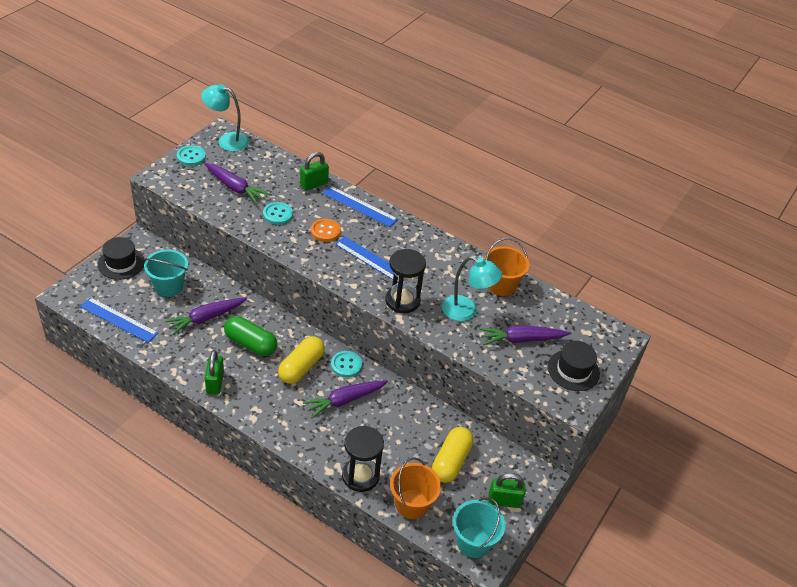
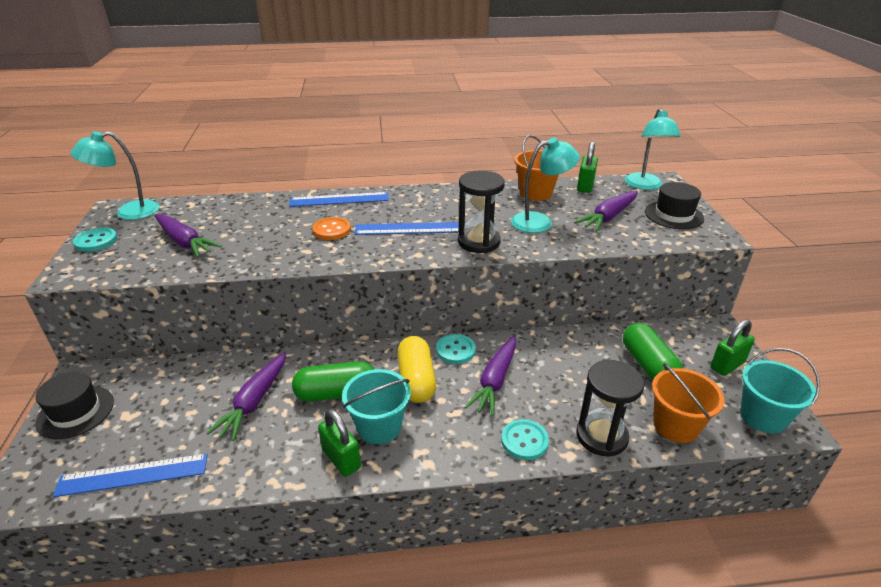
camera: 35 degrees left, 10 degrees down
(169, 286) = (170, 398): turquoise bucket -> turquoise bucket (379, 427)
(235, 187) = (184, 242): purple carrot -> purple carrot turned 45 degrees clockwise
(278, 214) = (263, 240): turquoise button -> turquoise button (524, 441)
(314, 184) = (271, 204): green padlock -> green padlock (585, 186)
(451, 461) = (648, 365): yellow capsule -> green capsule
(597, 332) = (645, 186): none -> turquoise lamp

